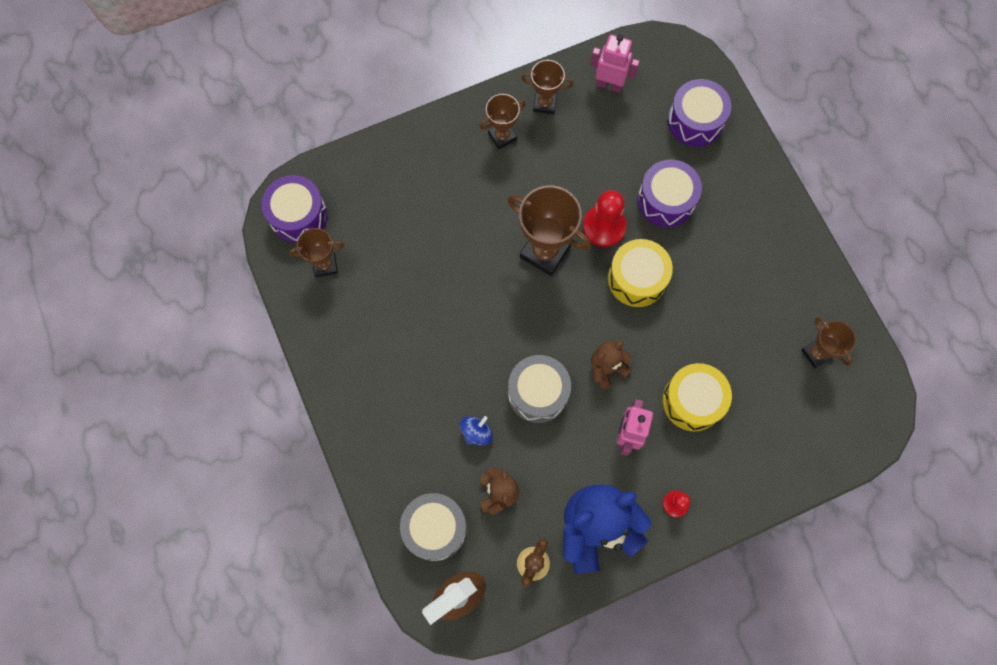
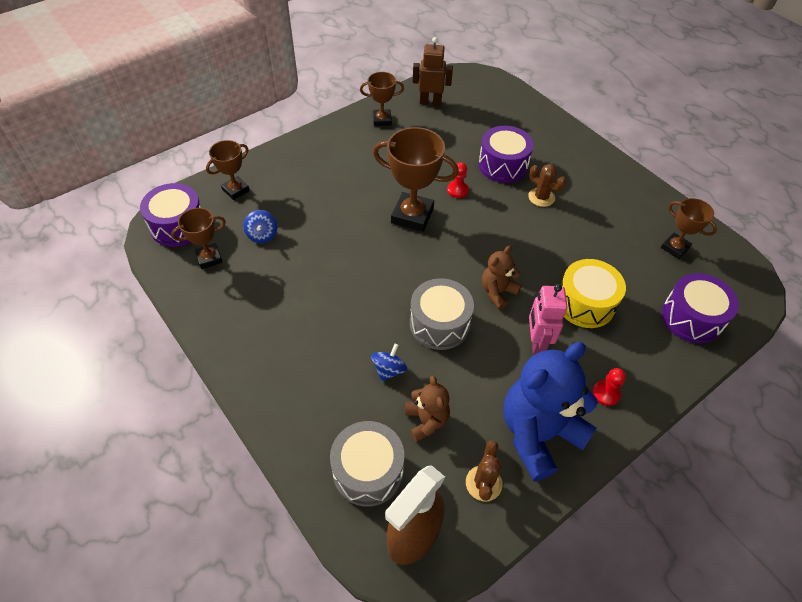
camera: 15 degrees left, 20 degrees down
(382, 246) = (262, 235): none -> blue spinning top
(502, 136) = (352, 145): brown trophy -> brown trophy (235, 190)
(604, 226) = (457, 190): red pawn -> red pawn, size x0.56
(609, 85) = (430, 102): pink robot -> brown robot
(637, 279) = (499, 221): yellow drum -> none
(694, 255) = (541, 197): none -> brown cactus
(695, 121) = (506, 114): purple drum -> purple drum (691, 318)

